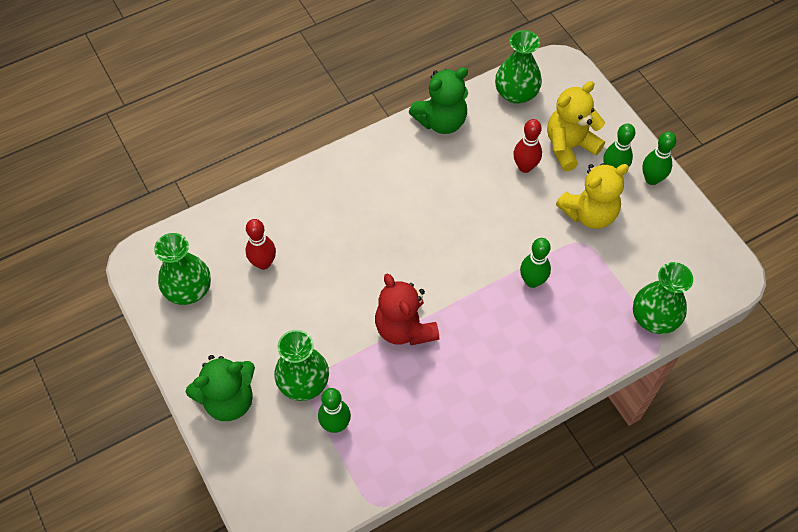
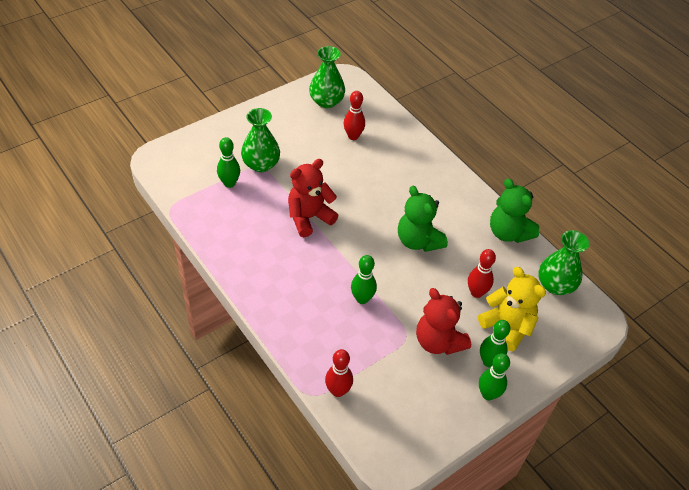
camera: 80 degrees right, 10 degrees down
(228, 399) = (246, 128): green teddy bear -> green teddy bear (418, 241)
(589, 213) = (438, 341): yellow teddy bear -> red teddy bear
(654, 318) = (338, 391): green vase -> red bowling pin

